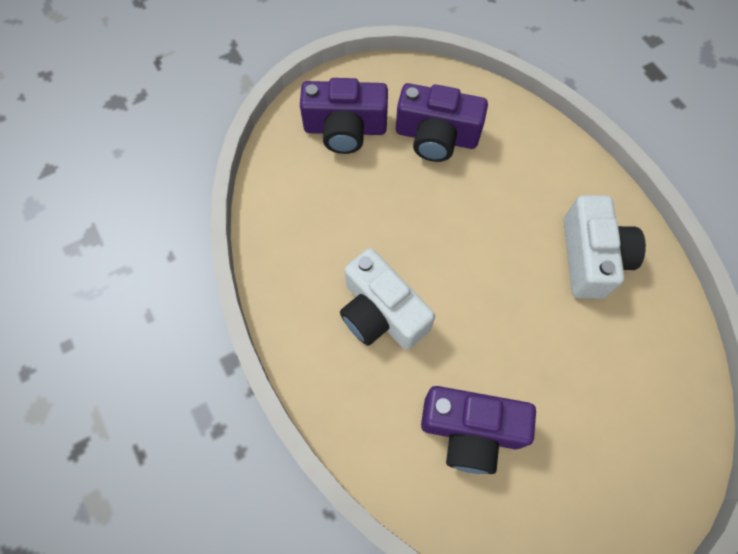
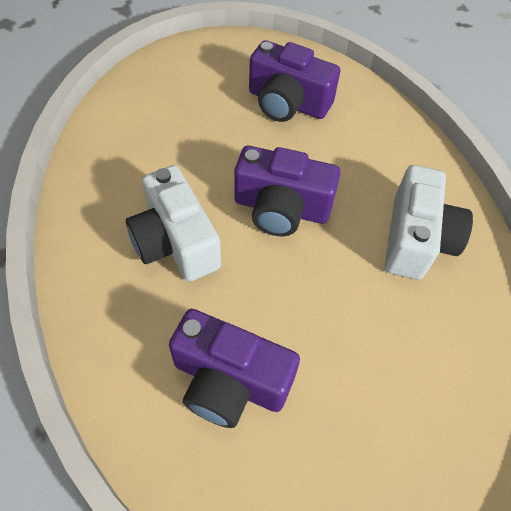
camera: 10 degrees right, 10 degrees down
(345, 129) = (201, 80): purple camera -> purple camera (281, 208)

